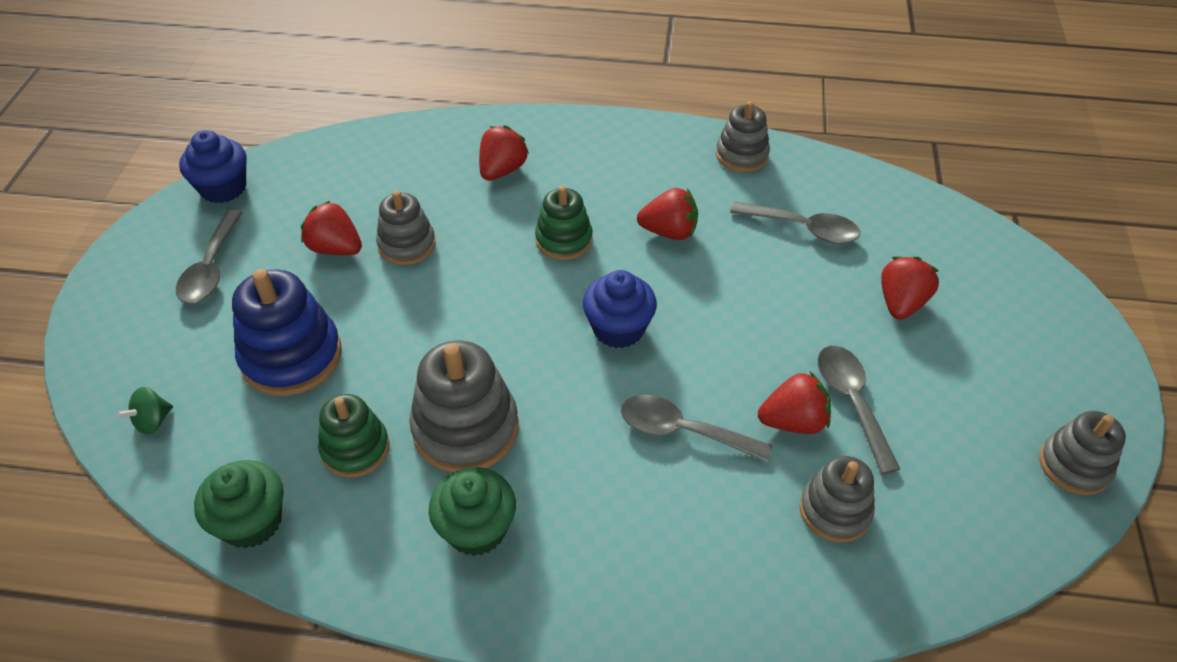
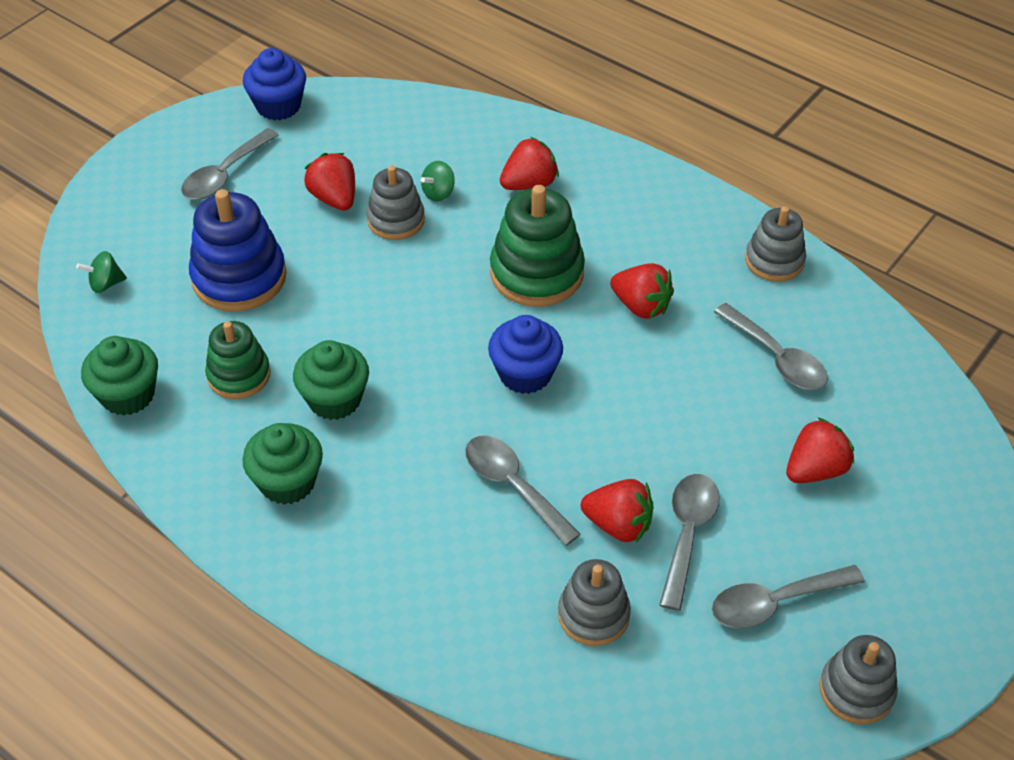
camera: 30 degrees right, 0 degrees up
(429, 207) = (438, 193): none -> green spinning top
(465, 428) = (334, 399): grey stacking toy -> green cupcake
(564, 240) = (537, 273): green stacking toy -> green stacking toy, size x1.58
(960, 425) = (775, 603): none -> grey spoon

